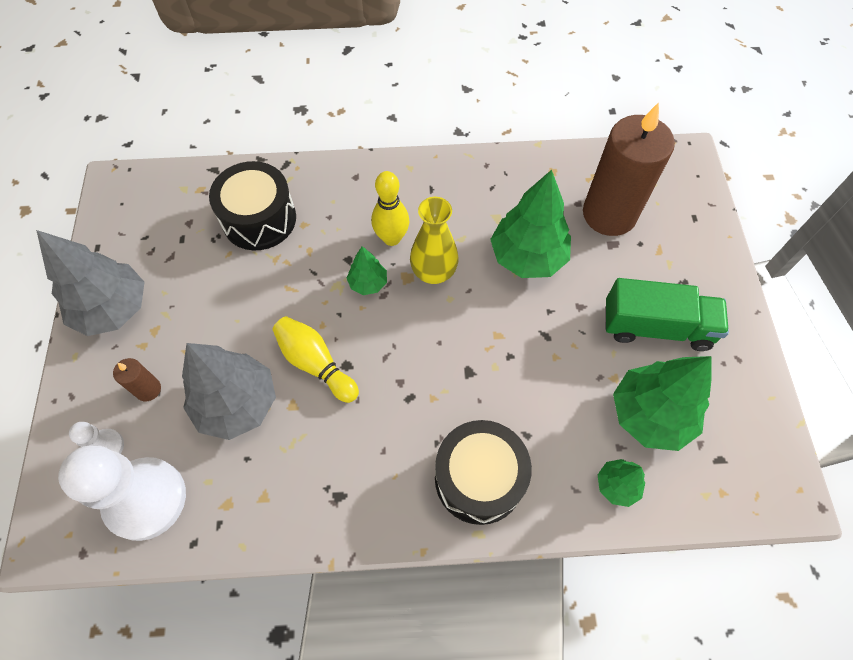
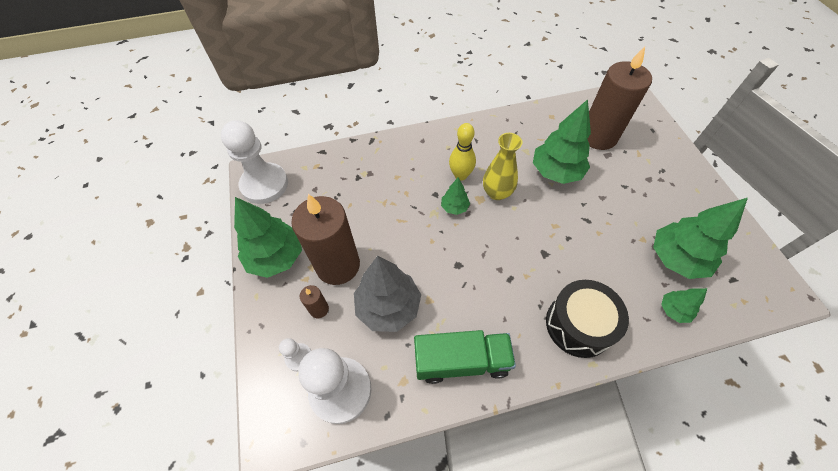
camera: 10 degrees left, 5 degrees down
(113, 309) = (276, 257): grey tree -> green tree
(125, 204) = (264, 184): none -> white pawn
(189, 335) = (338, 265): none -> brown candle
(259, 219) = (364, 178): black drum -> none
(316, 364) = (436, 268): yellow bowling pin -> none
(656, 327) = (656, 201): green truck -> green truck (461, 361)

